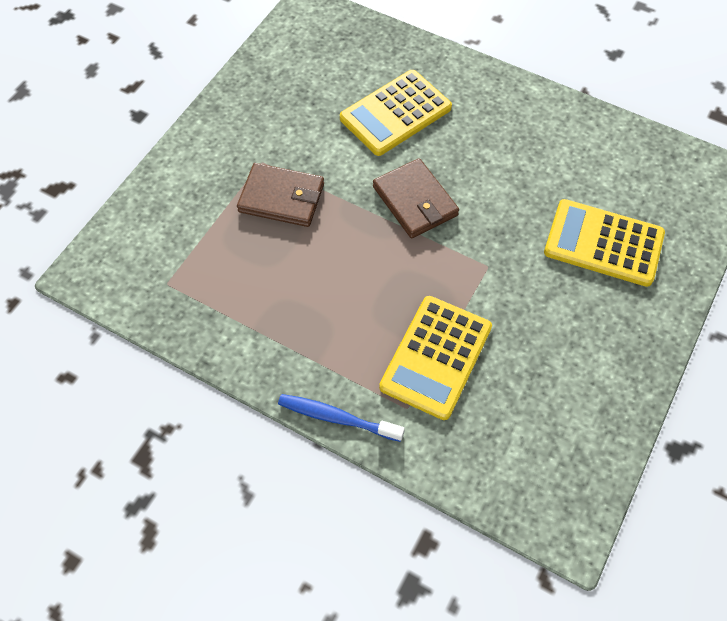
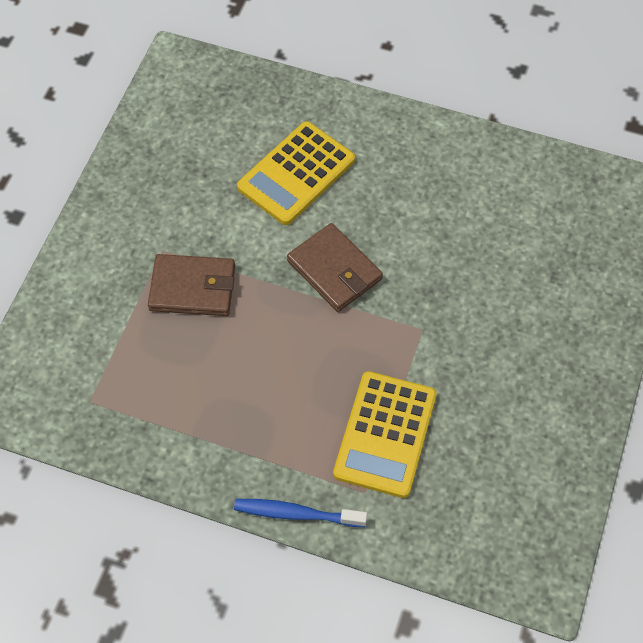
camera: 10 degrees left, 0 degrees up
(603, 243) = (536, 287): yellow calculator -> none

